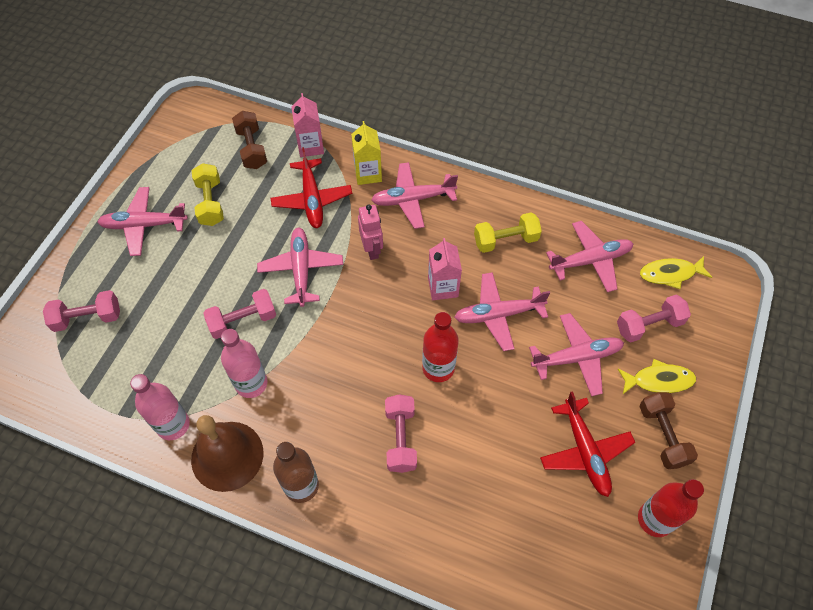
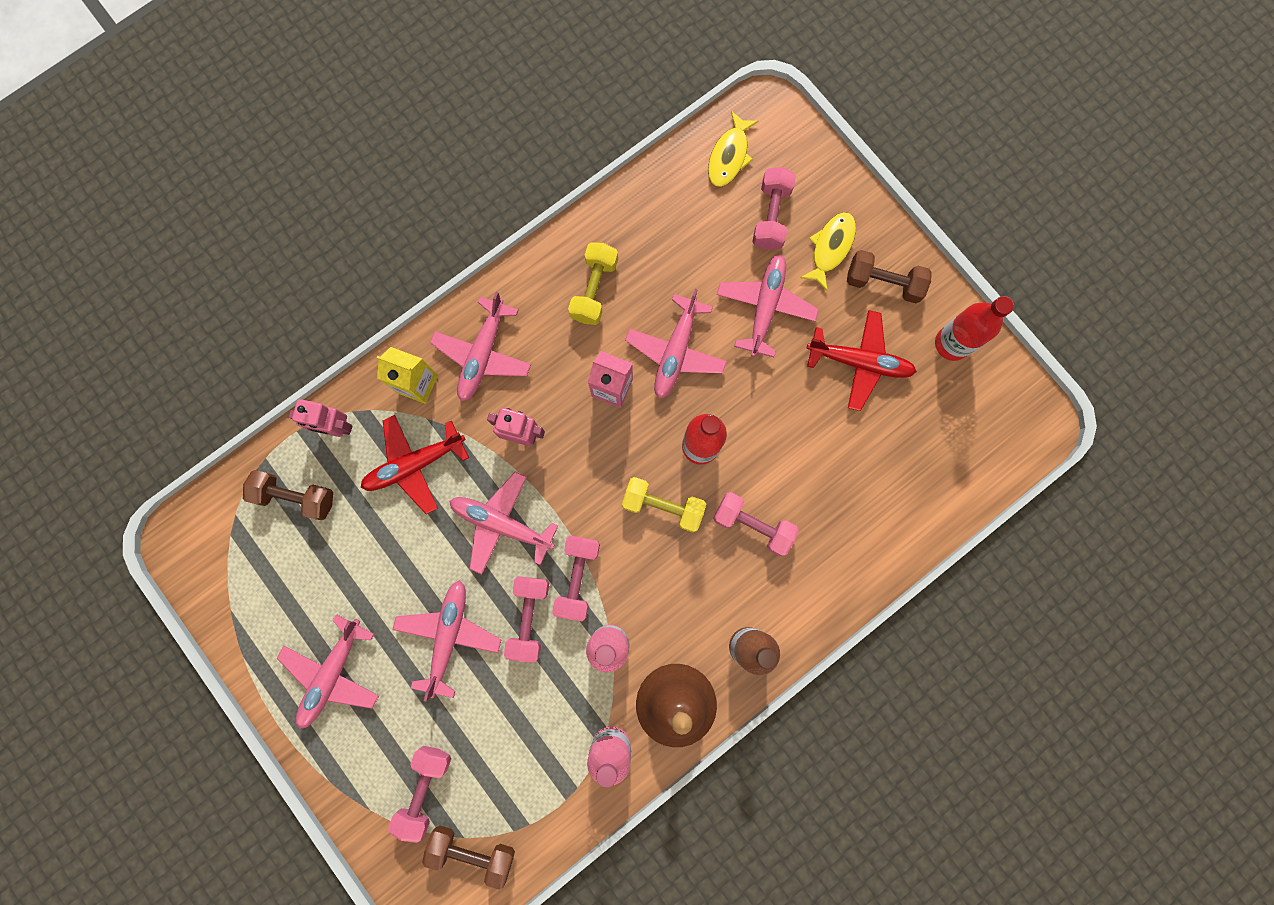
camera: 60 degrees left, 20 degrees up
(54, 371) = (472, 850): none -> brown dumbbell
(210, 203) = (347, 582): yellow dumbbell -> yellow dumbbell (663, 506)
(289, 337) = (577, 578): none -> pink dumbbell
(310, 146) = (336, 427): pink carton -> pink robot
(312, 199) = (414, 464): red plane -> red plane turned 135 degrees clockwise
(590, 260) = (669, 221): pink plane -> pink plane (449, 635)

